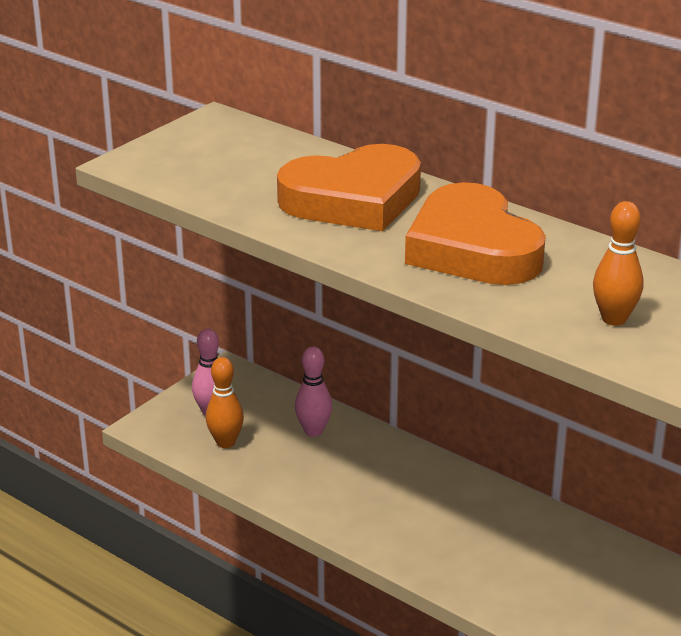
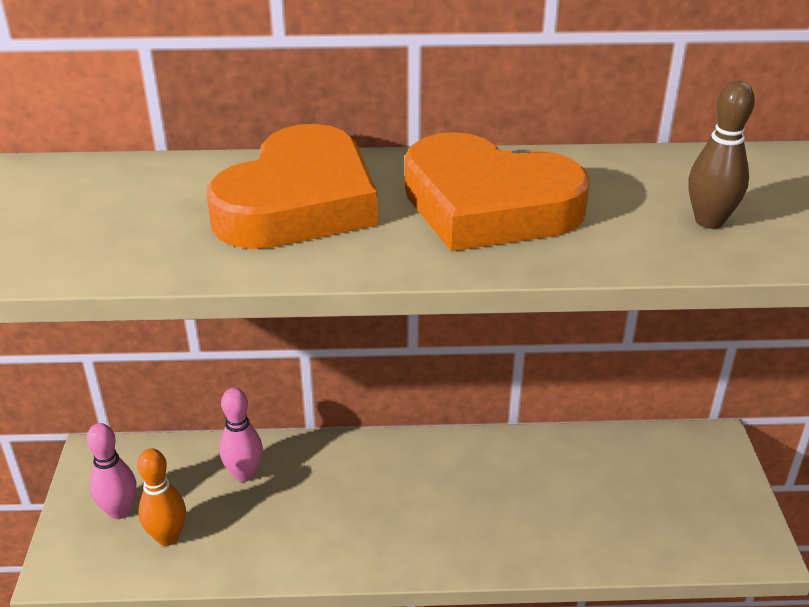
camera: 40 degrees left, 5 degrees up
(614, 319) = (709, 221): orange bowling pin -> brown bowling pin

